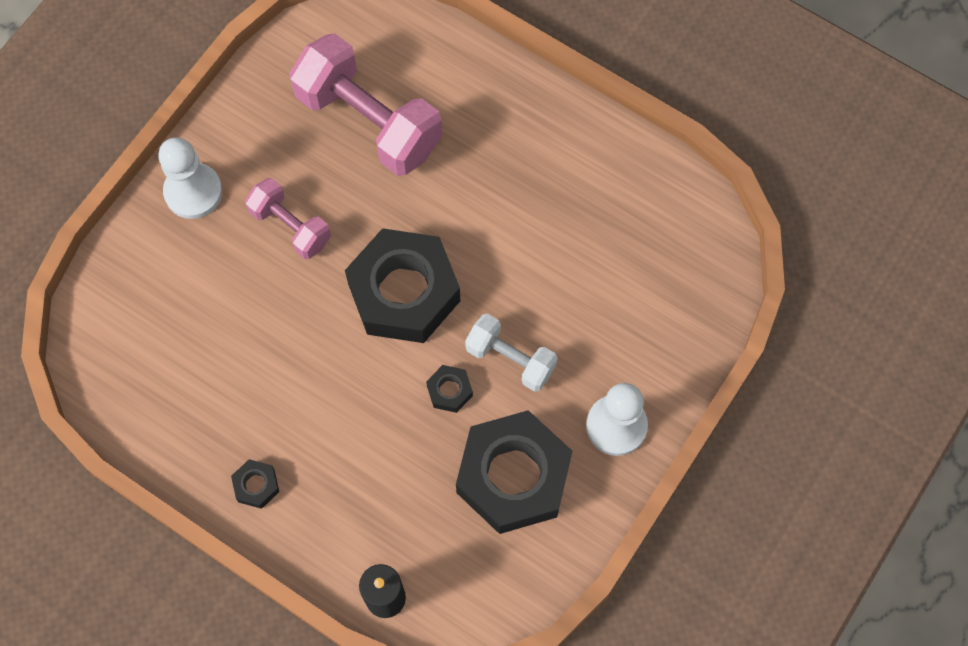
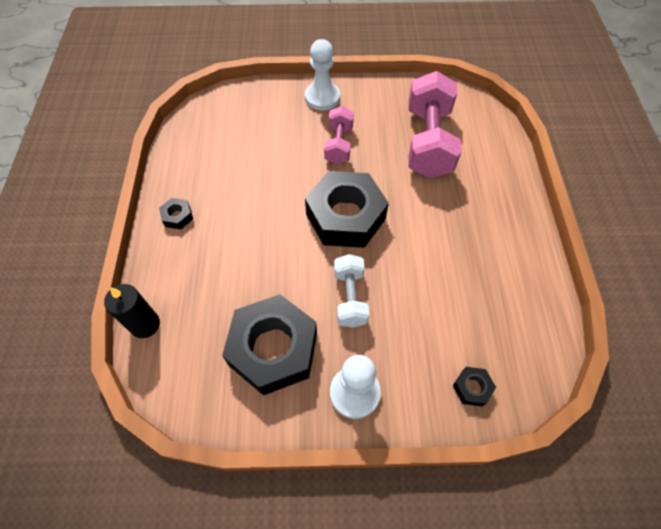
camera: 55 degrees right, 10 degrees down
(449, 391) = (303, 277): black nut -> black nut (472, 388)

